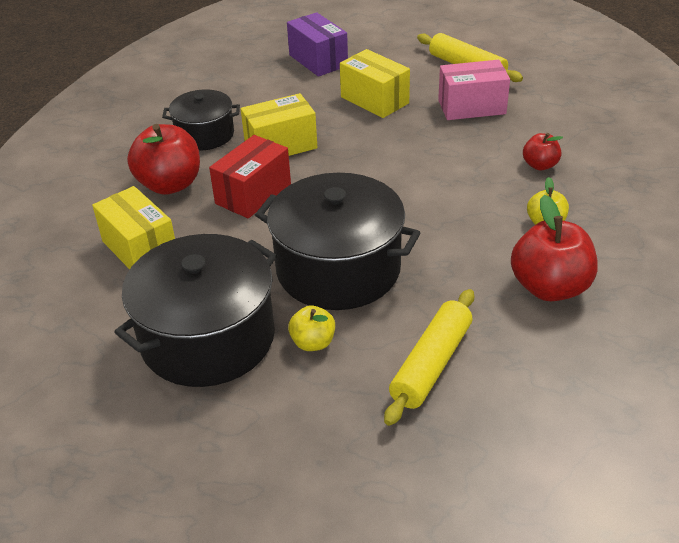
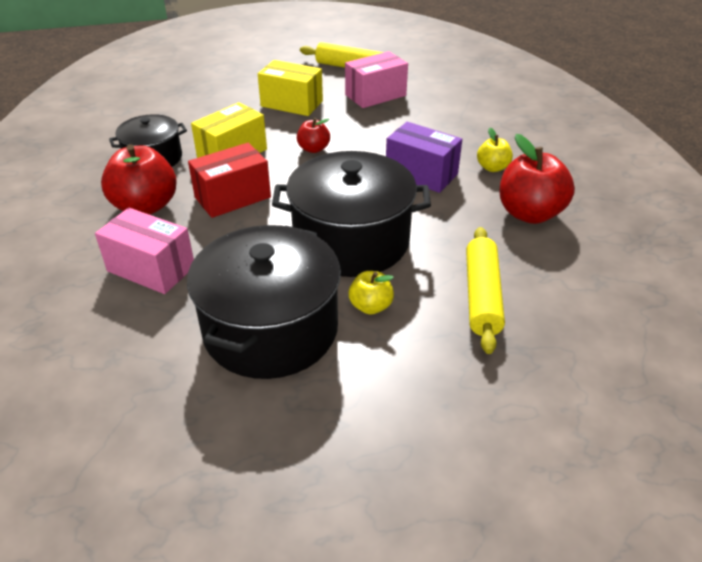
camera: 25 degrees left, 0 degrees up
(140, 249) = (151, 269): yellow box -> pink box
(253, 194) = (232, 197): red box -> red box turned 45 degrees clockwise
(318, 60) = (221, 82): purple box -> purple box (421, 174)
(540, 165) = (458, 127): red apple -> red apple (313, 149)

